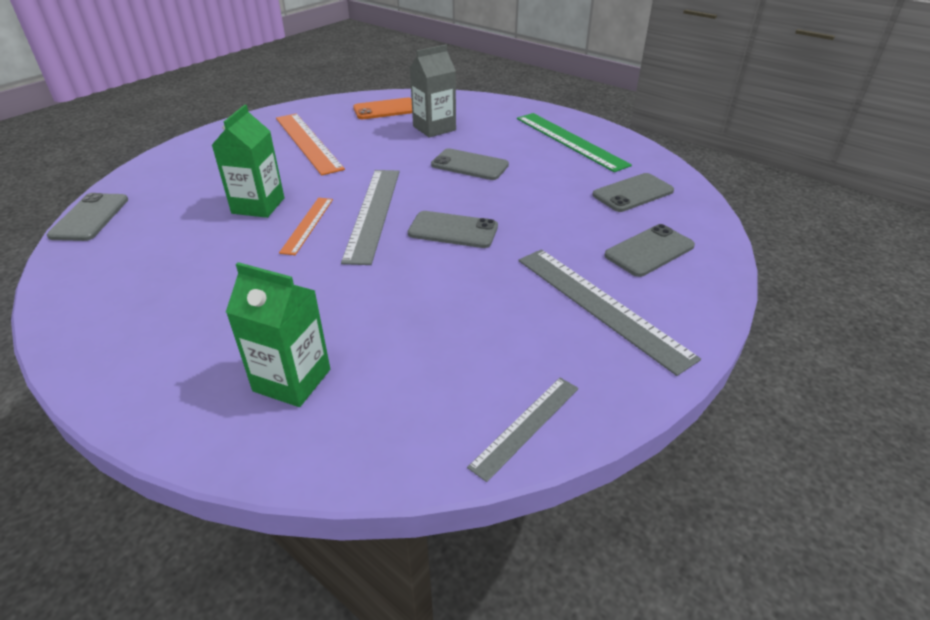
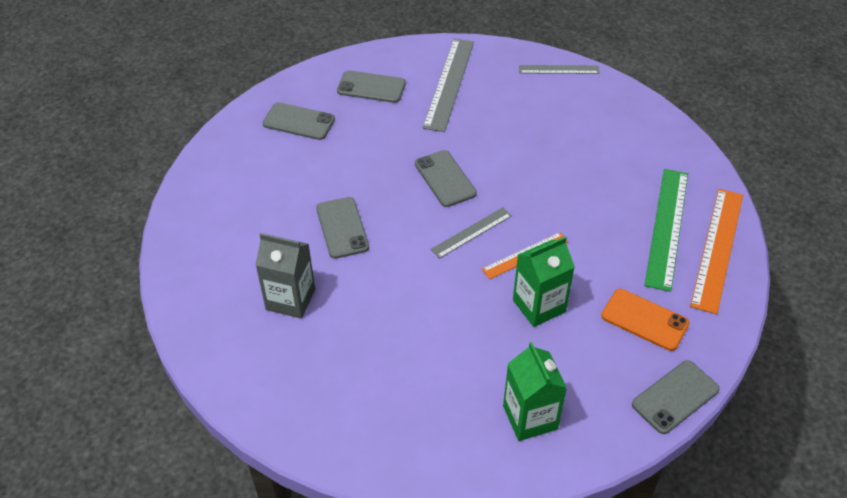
camera: 130 degrees left, 10 degrees up
(292, 380) = (634, 153): green carton -> green carton (530, 417)
(308, 142) = (414, 372): orange ruler -> orange ruler (717, 248)
(373, 213) = (471, 232): grey ruler -> grey ruler, size x0.58
(385, 109) = (279, 374): orange phone -> orange phone (644, 320)
(570, 141) = (232, 194): green ruler -> green ruler (667, 227)

